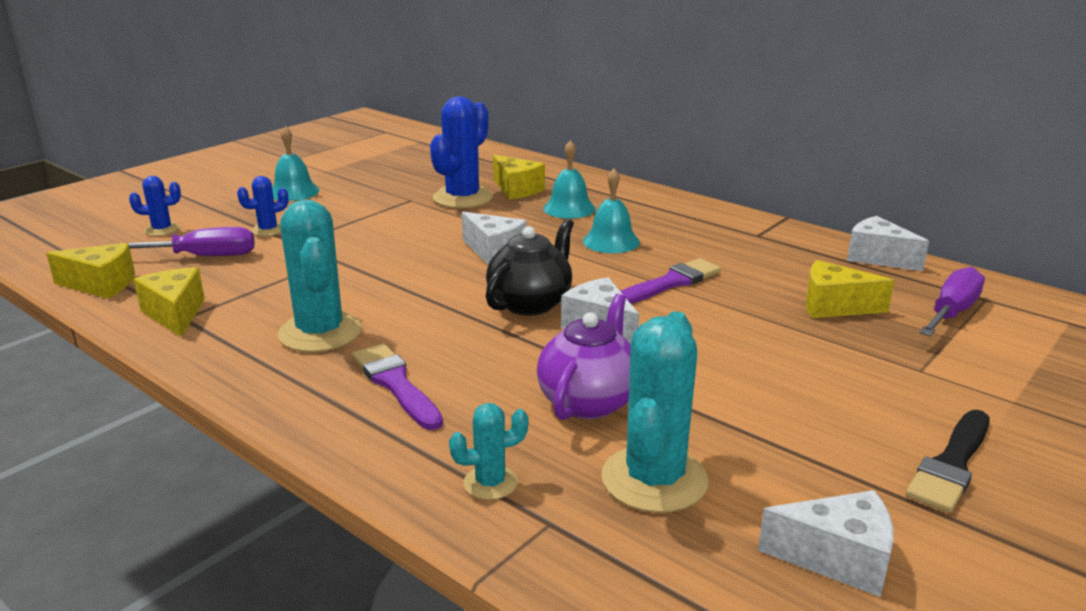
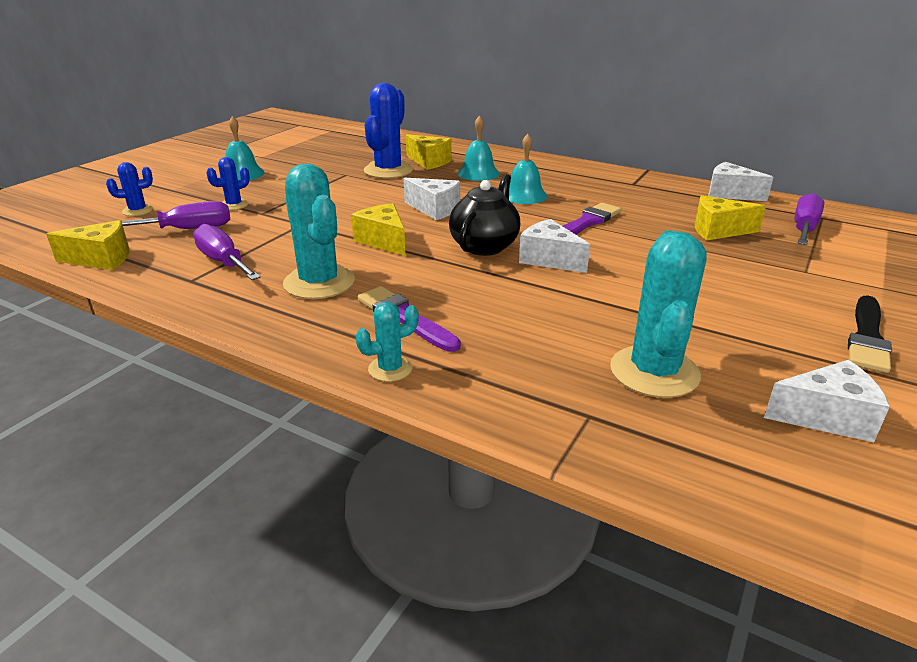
camera: 10 degrees left, 5 degrees up
(175, 314) = (181, 278): yellow cheese -> yellow cheese (383, 241)
(227, 299) = (223, 262): none -> purple screwdriver
(490, 483) = (524, 389): turquoise cactus -> turquoise cactus (390, 369)
(589, 401) = (570, 316): purple teapot -> none

